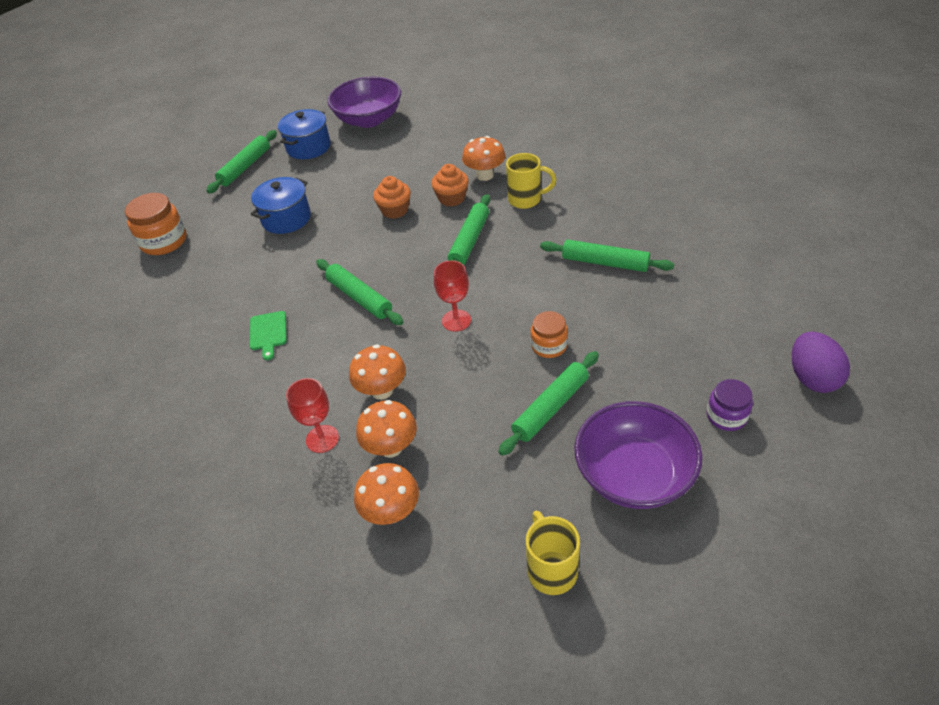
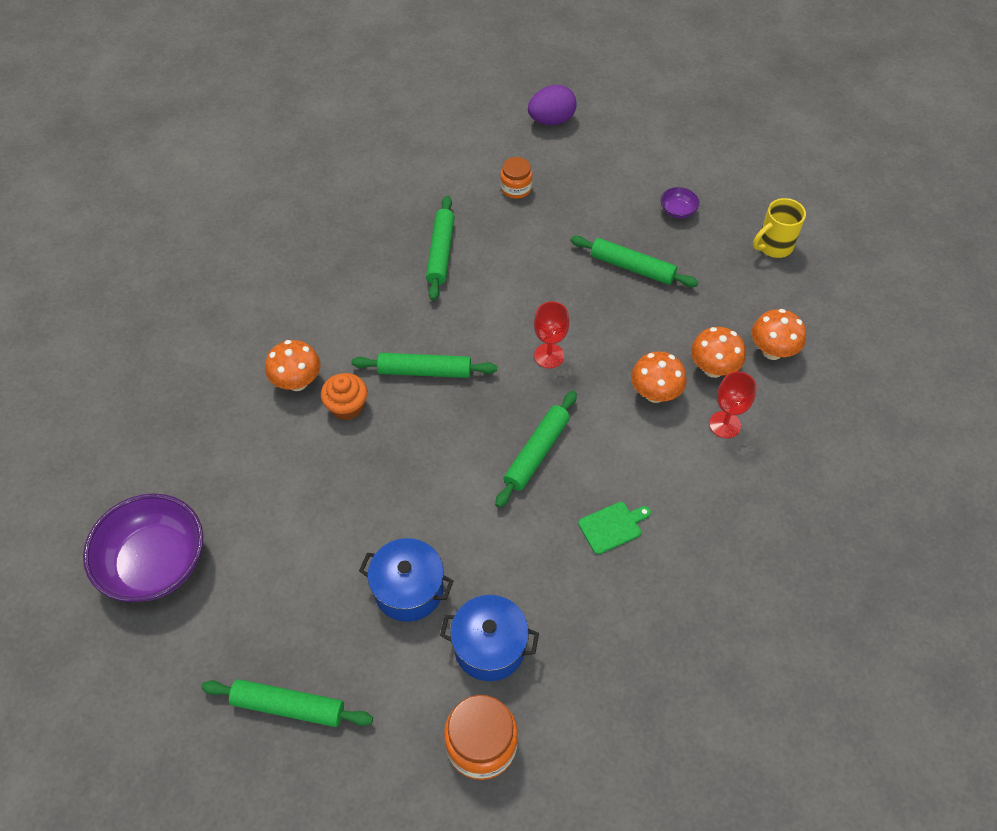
camera: 110 degrees left, 10 degrees up
(308, 147) = (232, 627): blue pot -> blue pot (489, 647)
(395, 210) = (377, 462): orange cupcake -> none
(526, 199) = (343, 332): yellow mug -> none
(549, 346) = (562, 279): orange jar -> orange jar (516, 188)
(633, 475) = (677, 211): purple bowl -> purple bowl, size x0.42
(726, 416) = (604, 164): purple jar -> none

